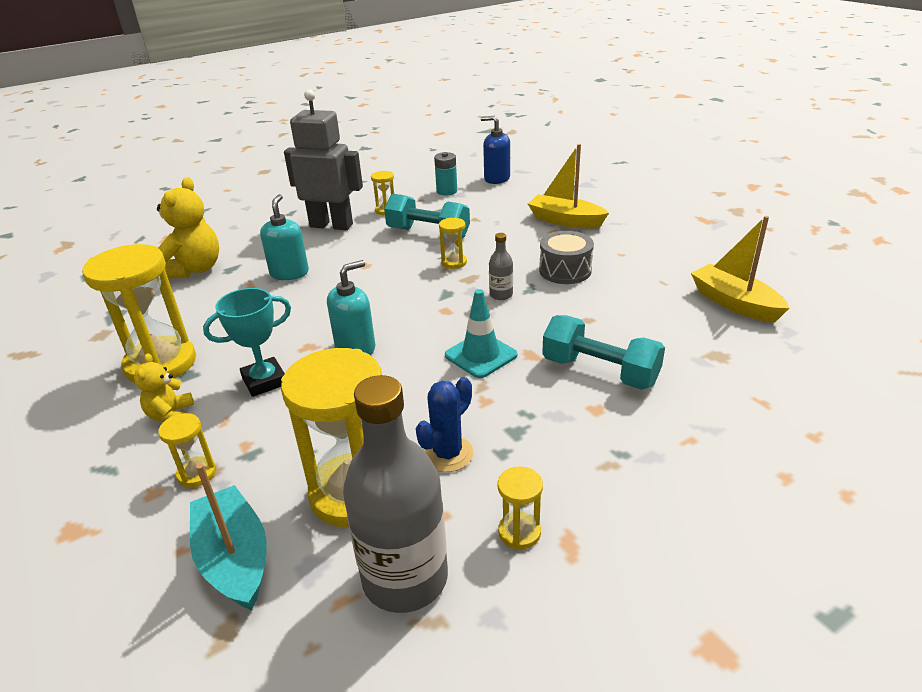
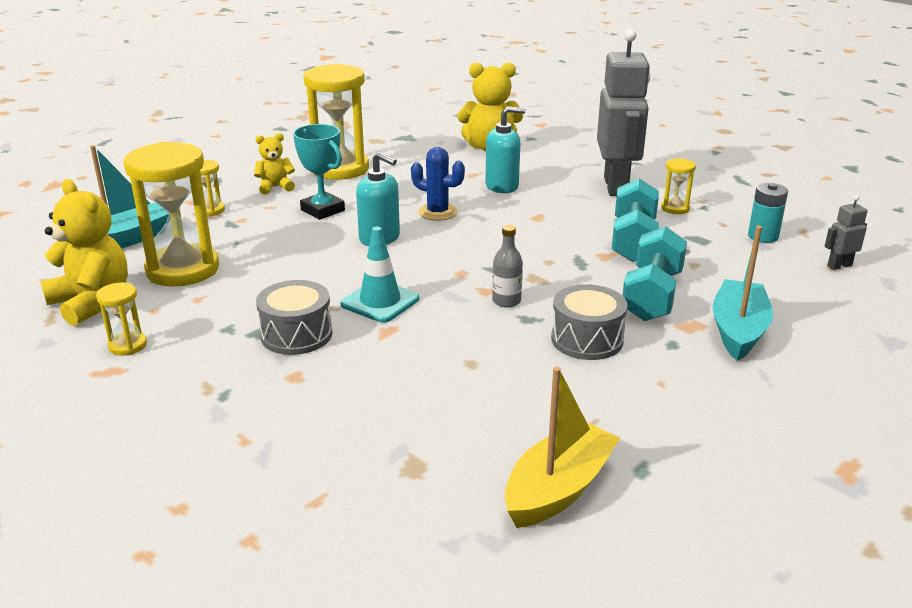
camera: 75 degrees right, 5 degrees down
(405, 578) = (92, 302): grey bottle -> yellow teddy bear
(447, 454) = (227, 302): blue cactus -> blue cactus (437, 212)
(454, 263) = (568, 265): yellow hourglass -> none
(496, 179) = (839, 266): blue soap dispenser -> grey robot
(525, 406) = (296, 334): none -> grey drum
(565, 221) = (738, 330): yellow boat -> turquoise boat
(600, 371) = (363, 376): turquoise dumbbell -> turquoise dumbbell (652, 295)

